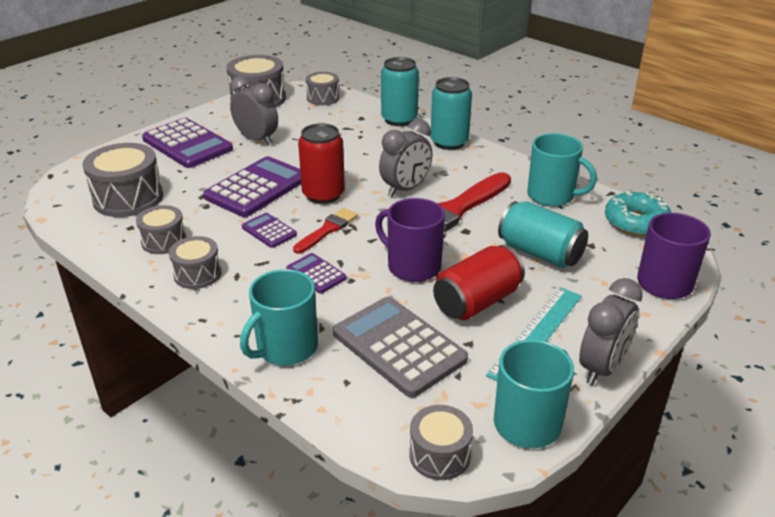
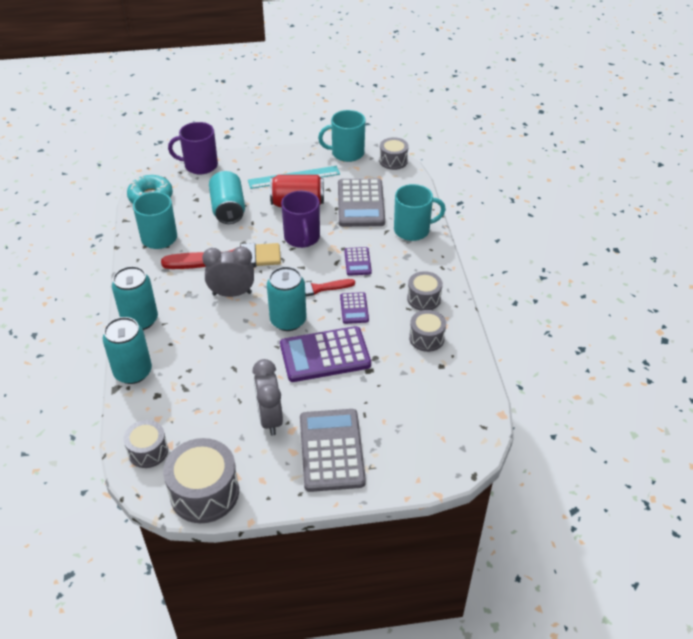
camera: 140 degrees left, 10 degrees up
(128, 198) = (425, 401): grey drum -> none
(187, 144) = (331, 450): purple calculator -> grey calculator
(323, 194) = (288, 320): red can -> turquoise can
(601, 368) = (289, 153): grey clock -> none

